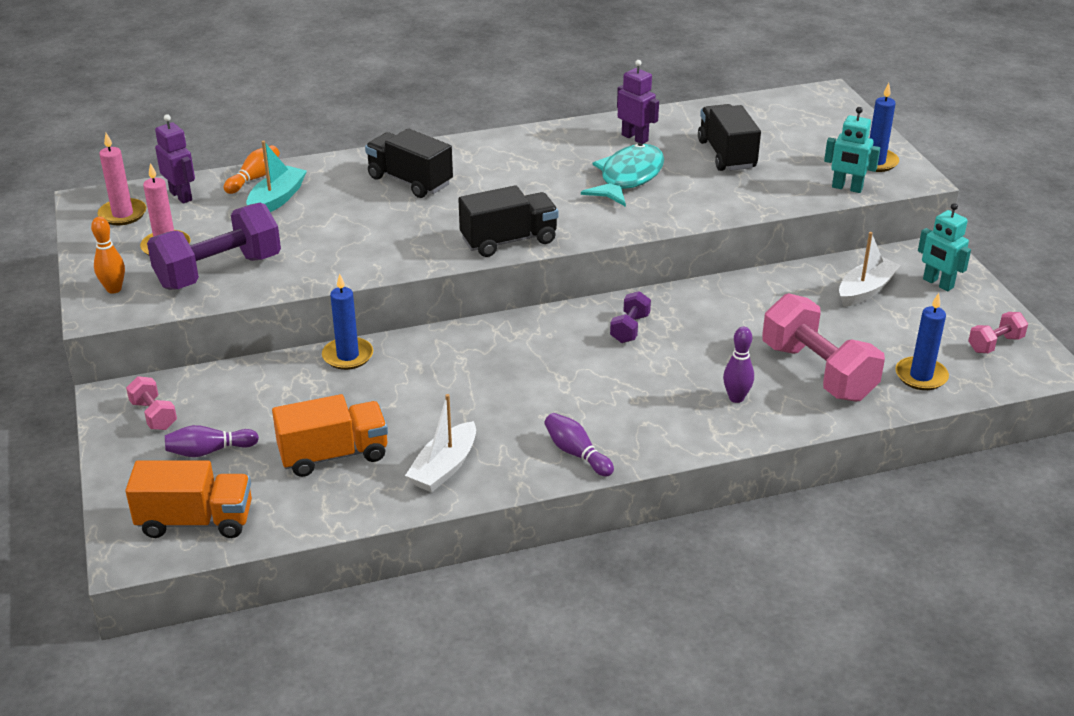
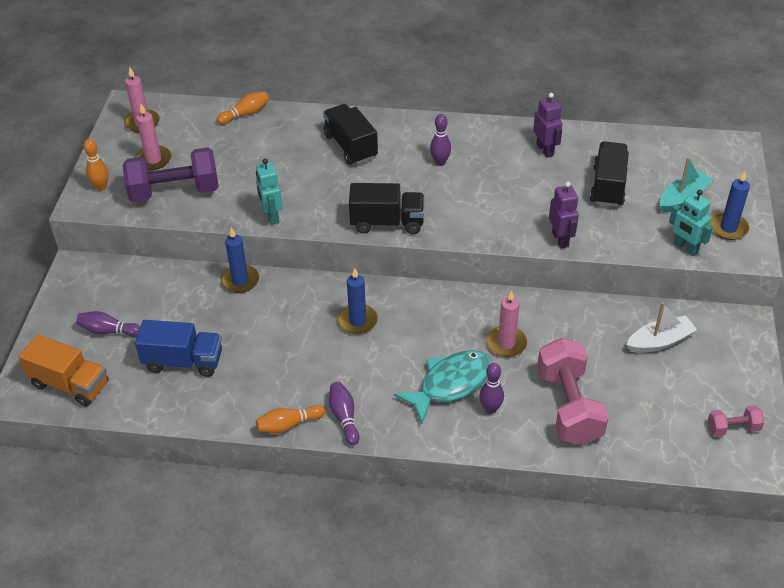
camera: 25 degrees right, 10 degrees up
(154, 415) = (91, 290): pink dumbbell -> none
(181, 196) = (188, 117): purple robot -> purple robot (560, 239)
(276, 200) = (249, 138): turquoise boat -> turquoise boat (682, 198)
(334, 455) = (183, 361): orange truck -> blue truck
(444, 467) = (248, 397): white boat -> none
(515, 480) = (288, 425): none -> orange bowling pin
(527, 173) = (440, 162): none -> purple bowling pin
(628, 178) = (514, 188): turquoise fish -> turquoise fish (450, 384)
(630, 328) = (451, 320): purple dumbbell -> none
(707, 334) = (506, 343): none -> pink candle
(921, 376) = (649, 438): blue candle -> blue candle (357, 321)
(938, 283) = (725, 354): turquoise robot -> turquoise robot (271, 216)

